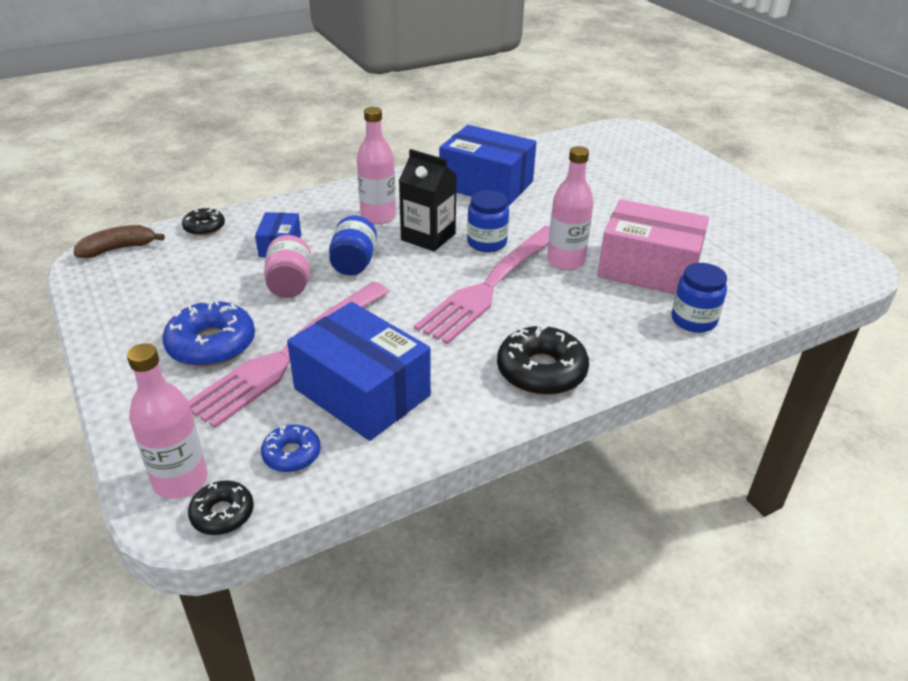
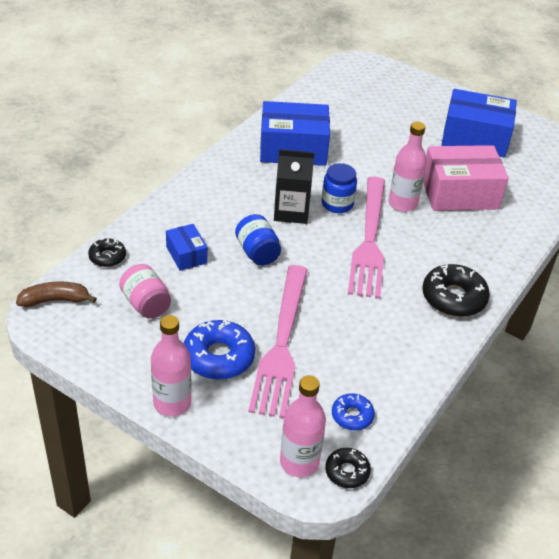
camera: 30 degrees left, 5 degrees up
(118, 249) = (55, 300): brown banana -> brown banana turned 45 degrees clockwise
(290, 284) = (227, 287): pink jar -> pink jar (146, 304)
(362, 392) = (356, 355): blue box -> blue box (475, 138)
(378, 216) = (237, 204): pink bottle -> pink bottle (172, 403)
(693, 320) = (514, 226): blue jar -> none

